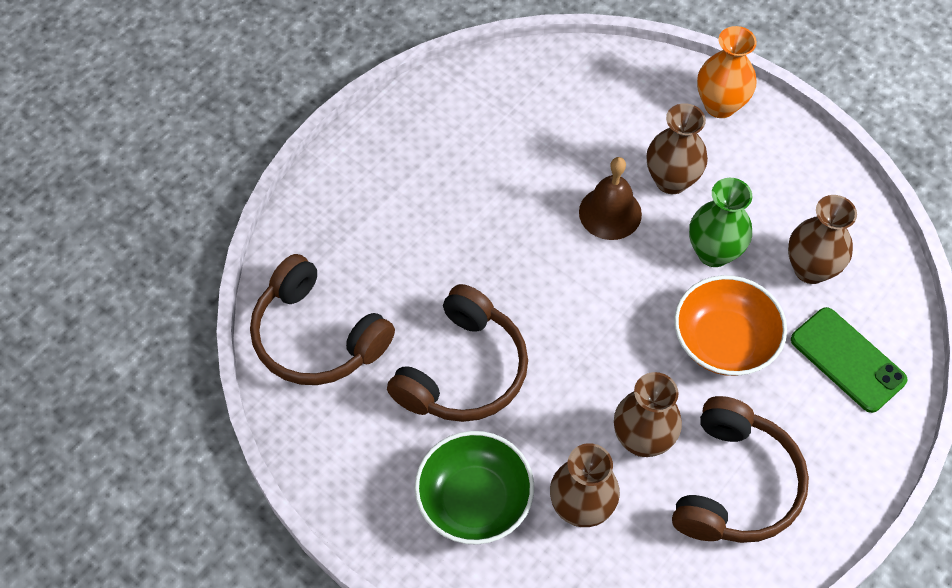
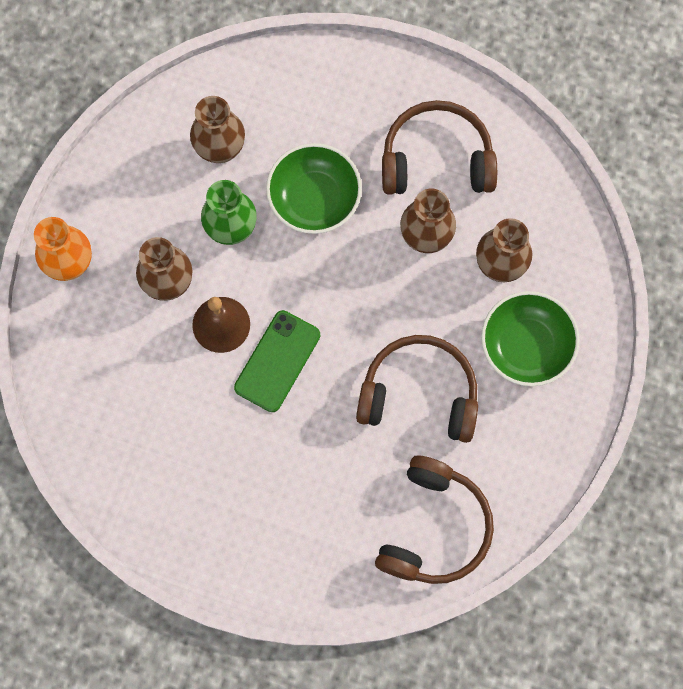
camera: 110 degrees left, 15 degrees up
(724, 341) = (314, 199): orange bowl -> green bowl
(847, 360) = (296, 103): green phone -> green phone (277, 361)

